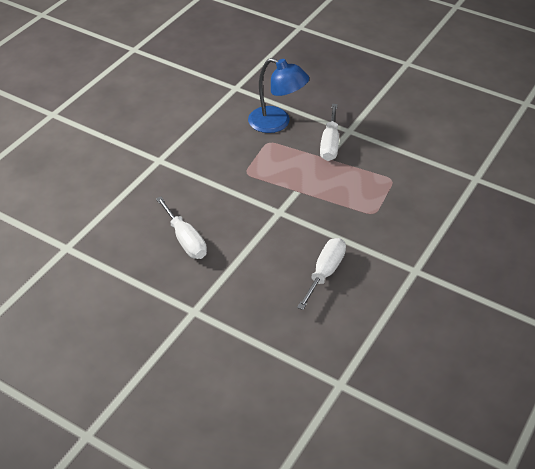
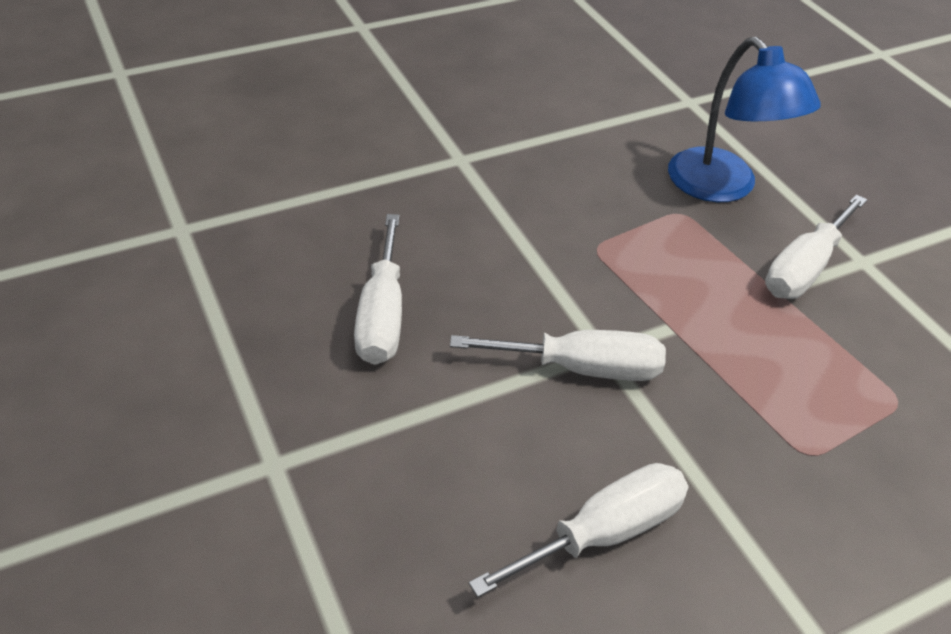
camera: 30 degrees right, 0 degrees up
(276, 222) = (581, 368): none -> white screwdriver

